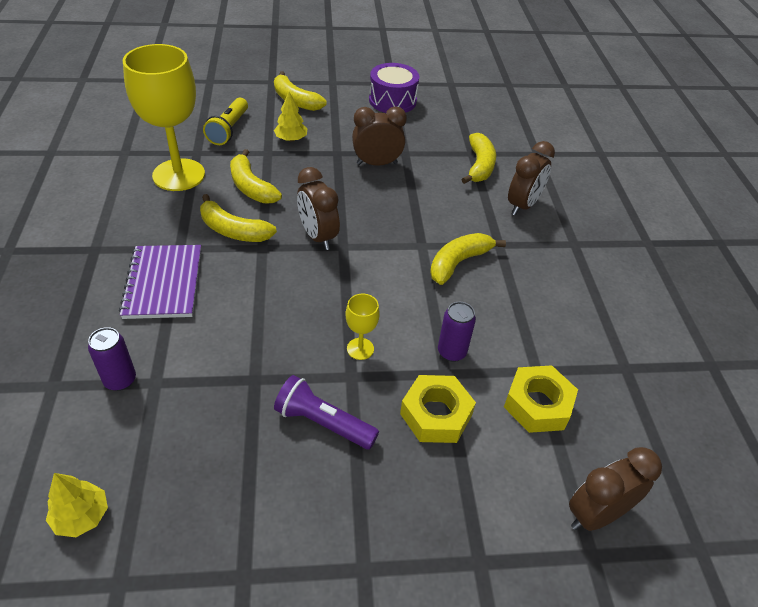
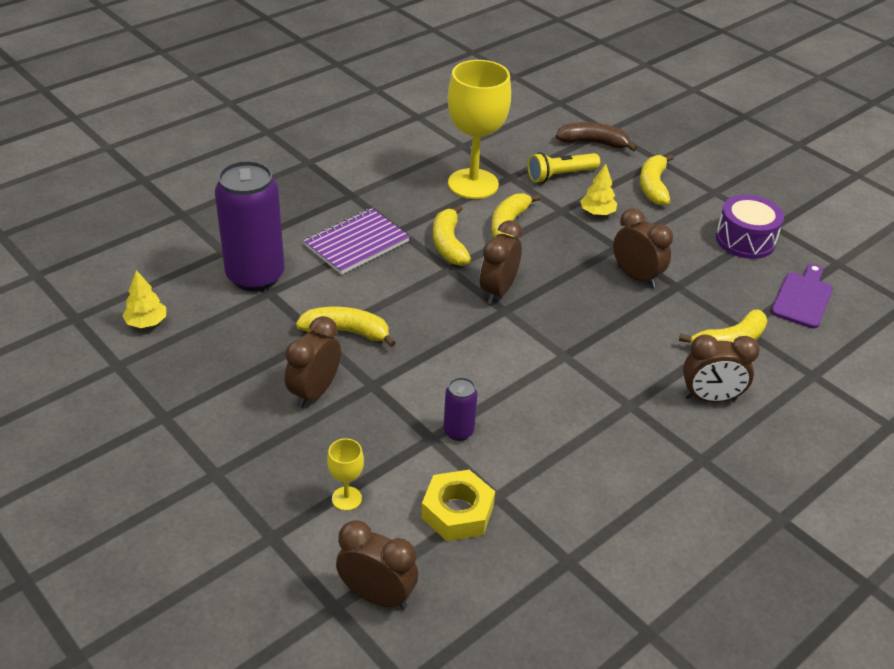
camera: 55 degrees right, 5 degrees down
(120, 380) = (255, 276): purple can -> purple can, size x2.18
(214, 95) = (593, 143): none -> brown banana
(323, 423) = (314, 392): purple flashlight -> brown clock
(360, 349) = (404, 376): yellow goblet -> yellow goblet (346, 498)
(436, 414) = (383, 451): yellow nut -> none
(458, 263) = (571, 388): yellow banana -> yellow banana (346, 332)
(467, 114) = (802, 298): none -> purple cutting board

